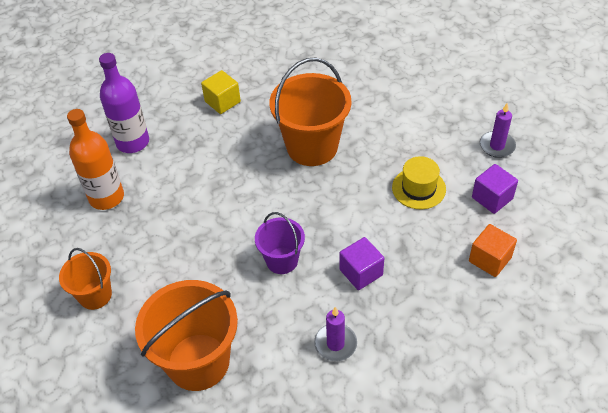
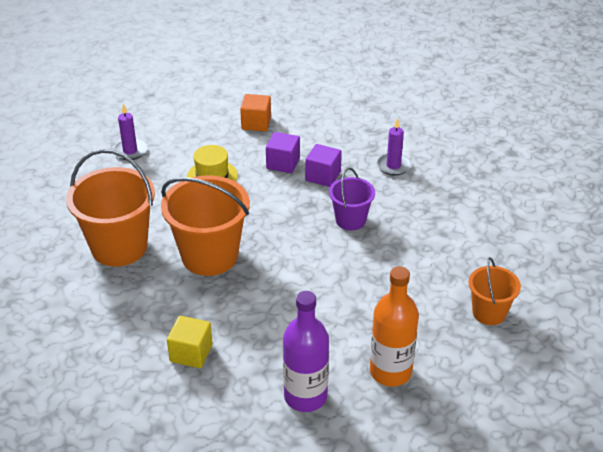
camera: 125 degrees left, 10 degrees down
(198, 362) = (475, 223): orange bucket -> orange bucket (119, 247)
(492, 198) = (193, 138): purple cube -> purple cube (283, 163)

